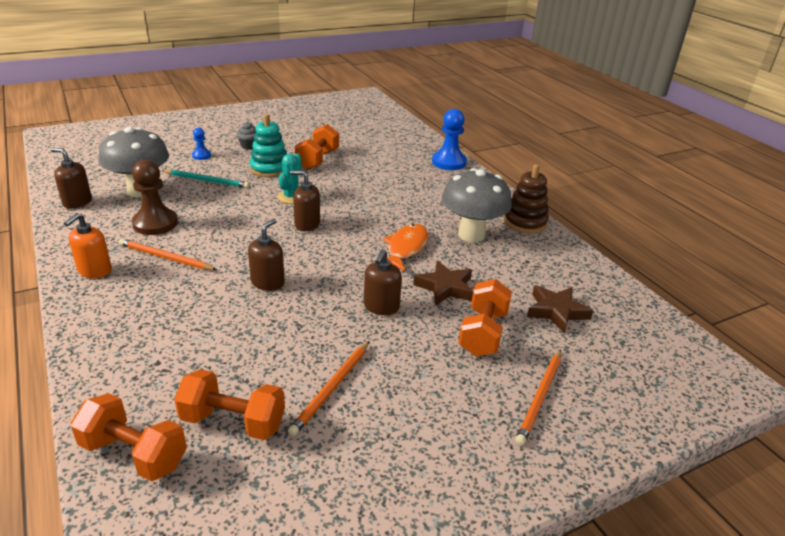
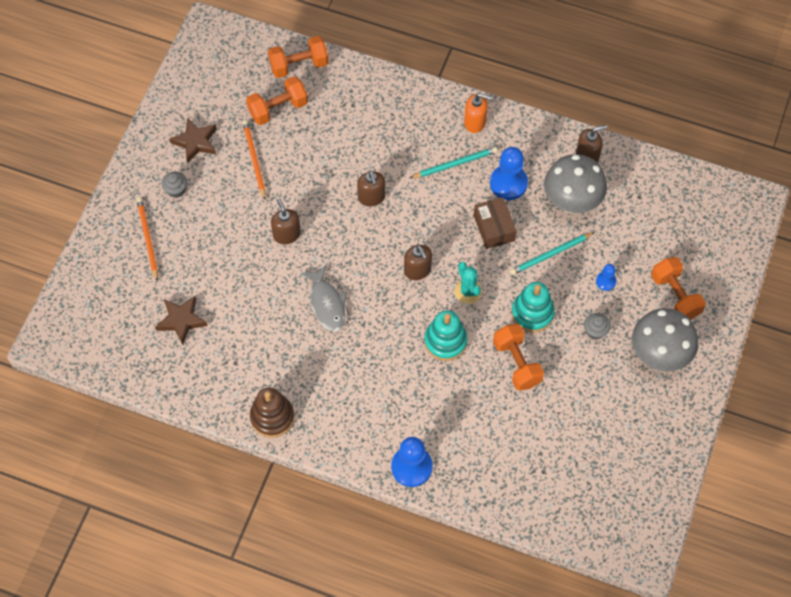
camera: 140 degrees right, 30 degrees up
(94, 270) = (475, 122): orange soap dispenser -> orange soap dispenser turned 120 degrees clockwise
(155, 223) = (508, 183): brown pawn -> blue pawn
(165, 257) = (455, 164): orange pencil -> turquoise pencil
(214, 211) = (494, 228): none -> brown box
(307, 224) = (417, 270): brown soap dispenser -> brown soap dispenser turned 90 degrees clockwise
(346, 188) = (445, 341): none -> turquoise stacking toy
(405, 248) = (327, 303): orange fish -> grey fish
(445, 287) = (265, 285): brown star -> brown star (195, 142)
(458, 424) = (176, 190): none -> grey cupcake
(471, 235) = (297, 361): grey mushroom -> grey mushroom (659, 355)
(483, 333) = (211, 262): orange dumbbell -> orange dumbbell (675, 296)

